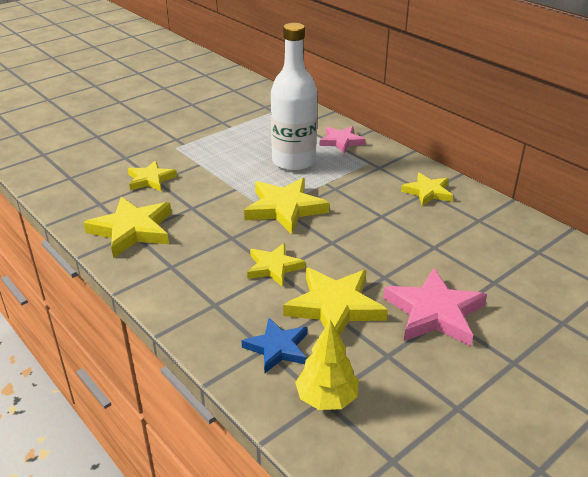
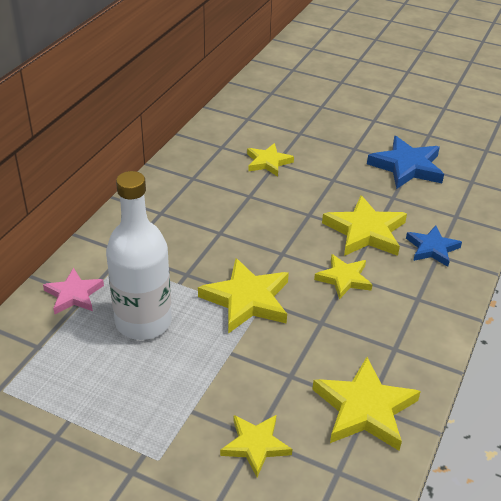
camera: 115 degrees left, 5 degrees up
(326, 398) = (453, 215): yellow tree -> none
(427, 192) = (160, 212): yellow star -> yellow star (268, 162)
(434, 312) = (332, 184): pink star -> none
(453, 399) = (407, 167): none -> blue star

